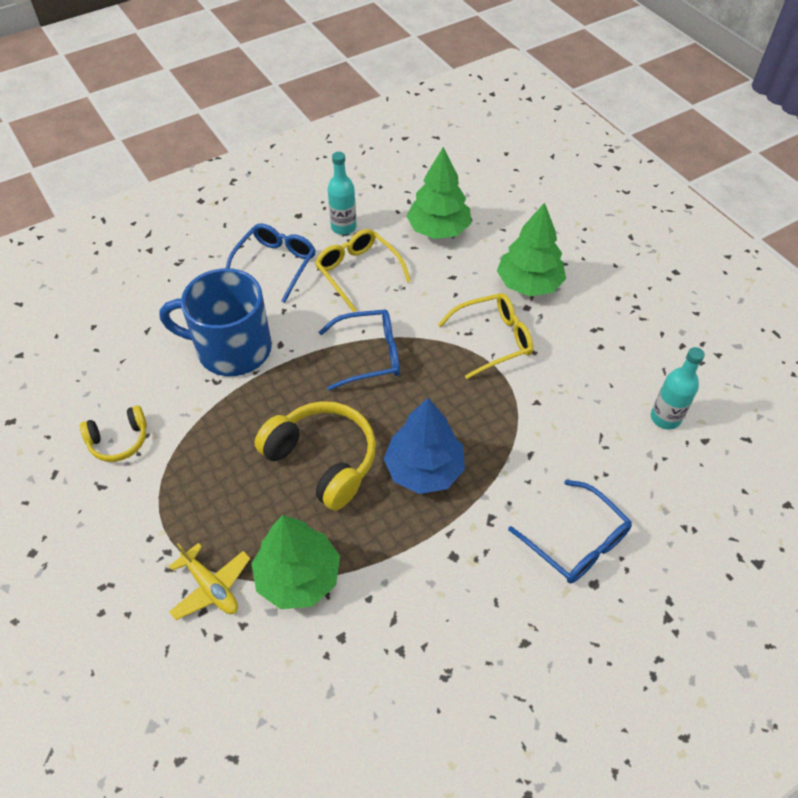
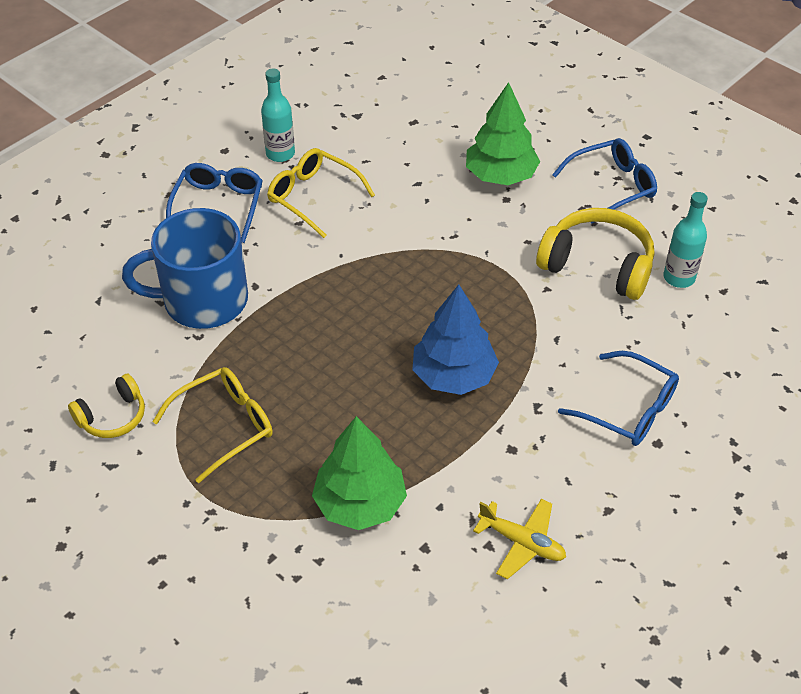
camera: 15 degrees left, 5 degrees down
(211, 587) = (271, 533): yellow plane -> yellow plane (522, 542)
(323, 460) = (344, 389): yellow headphones -> yellow headphones (597, 265)
(370, 355) = (357, 277): blue glasses -> blue glasses (612, 186)
(438, 230) = (385, 138): green tree -> none
(493, 339) = (482, 237): yellow glasses -> yellow glasses (225, 426)

